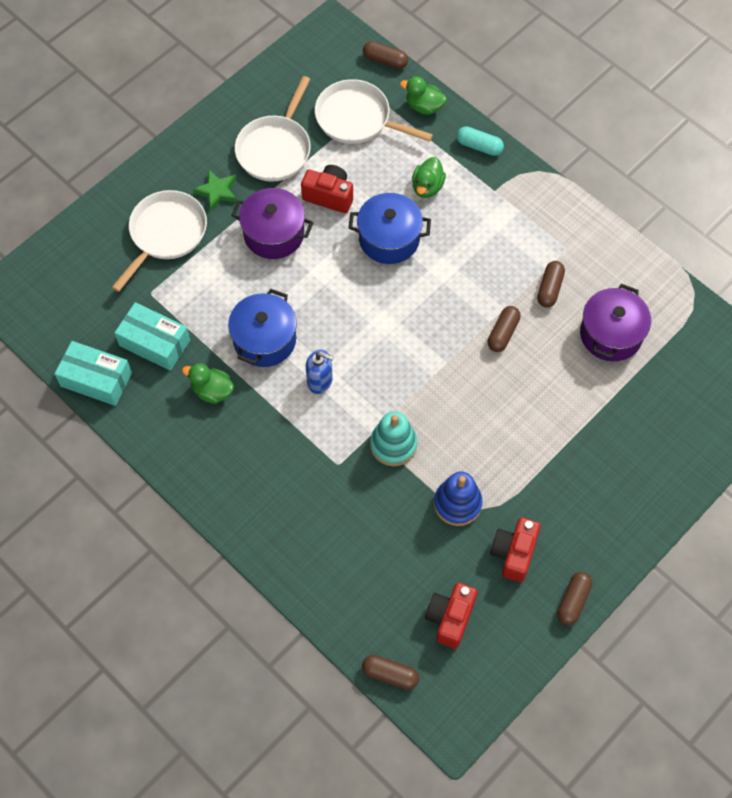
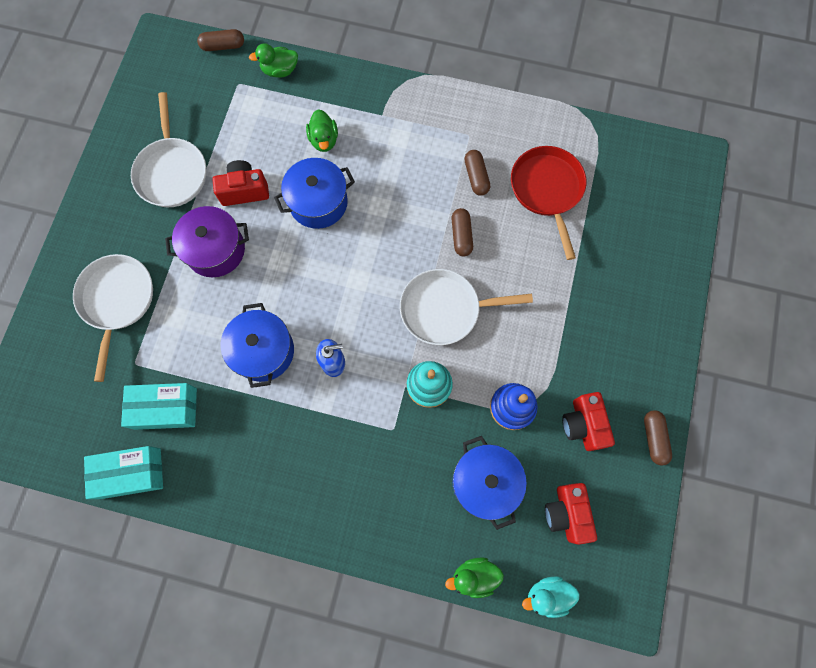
camera: 30 degrees left, 10 degrees up
(212, 391) = (244, 424): green duck -> green duck (474, 576)
(217, 191) = (142, 237): green star -> none
(357, 119) = (229, 109): white pan -> white pan (445, 309)
(390, 674) = (547, 595): brown capsule -> turquoise duck
(392, 552) = (485, 482): none -> blue pot
(479, 146) = (346, 82): turquoise capsule -> none
(611, 334) = (547, 190): purple pot -> red pan

